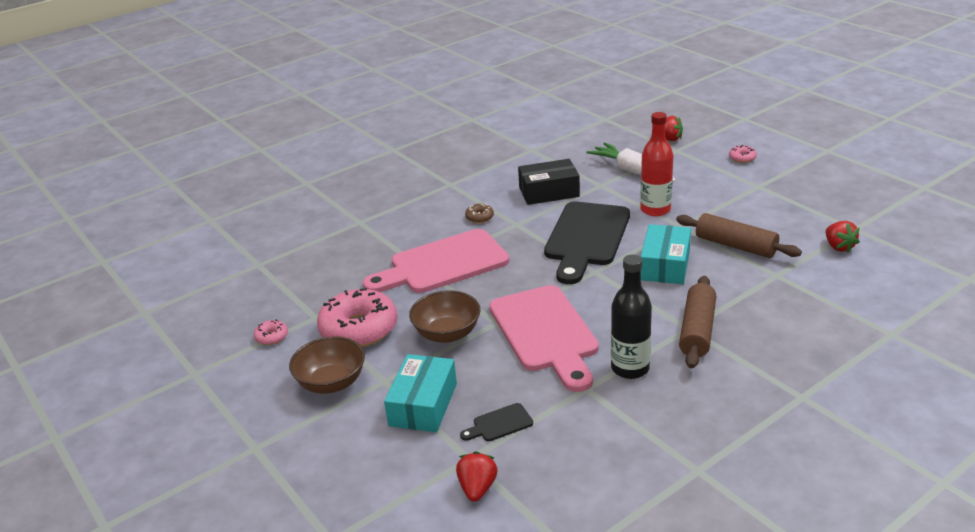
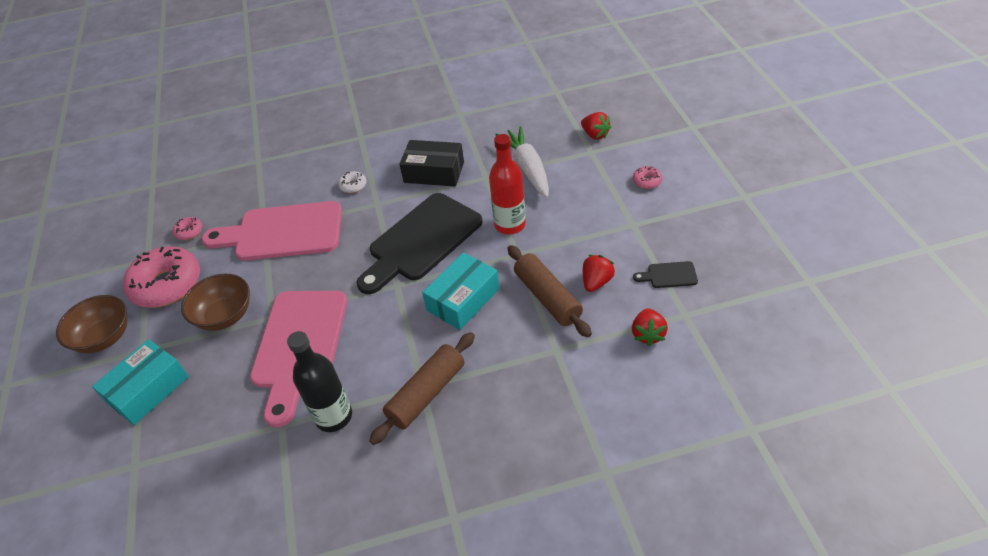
camera: 25 degrees right, 15 degrees up
(272, 337) = (102, 270): pink donut -> pink donut (189, 232)
(477, 488) = (115, 502): red strawberry -> red strawberry (596, 282)
(479, 217) = (353, 186): brown donut -> white donut
(499, 424) = (185, 437): black cutting board -> black cutting board (669, 275)

